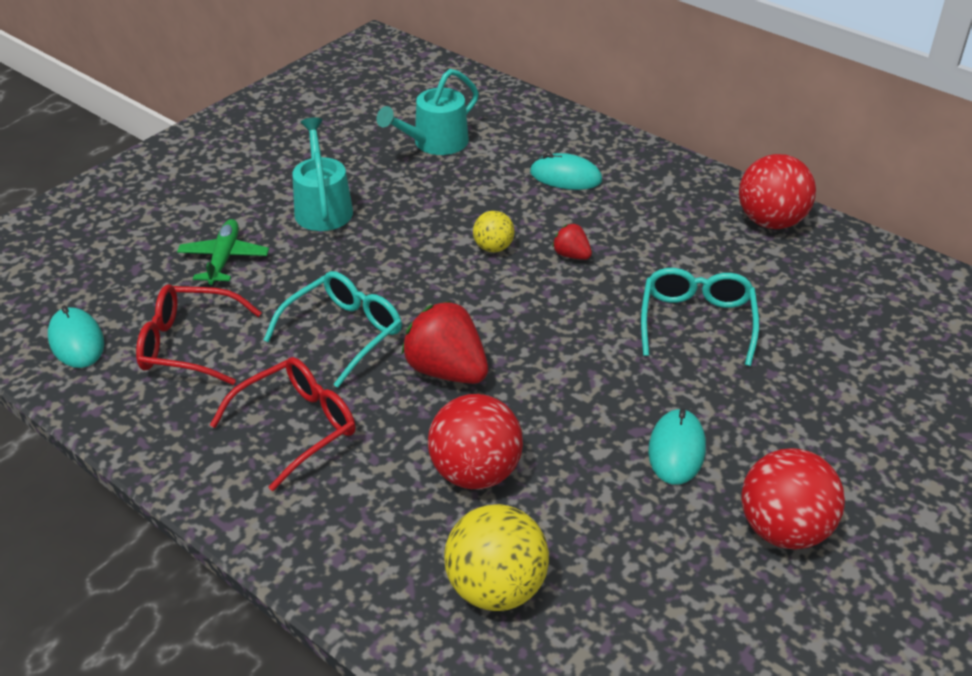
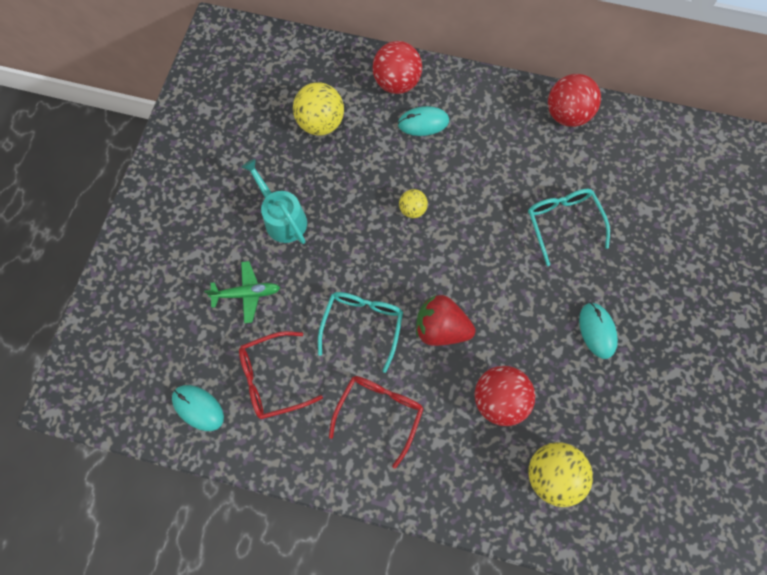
camera: 25 degrees left, 30 degrees up
(224, 259) = (246, 293): green plane -> green plane turned 105 degrees clockwise
(435, 143) = (321, 123): turquoise watering can -> yellow ball
(571, 255) = (463, 196): red strawberry -> none
(783, 529) = (675, 363): red ball -> red ball (396, 83)

